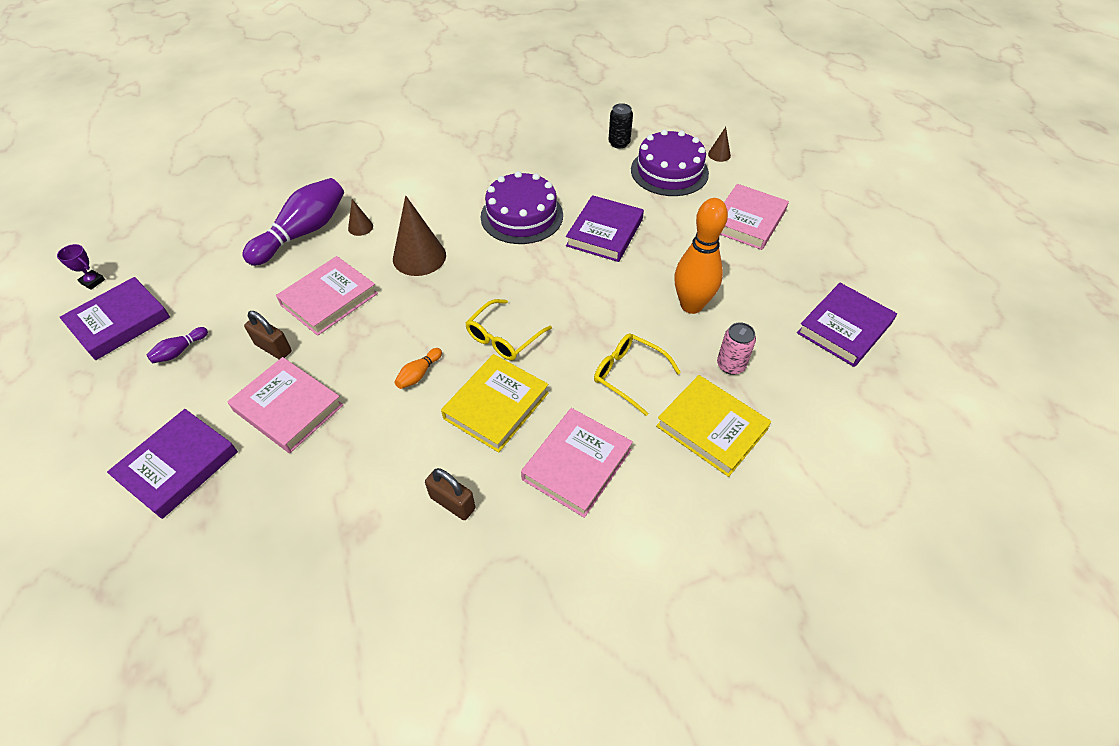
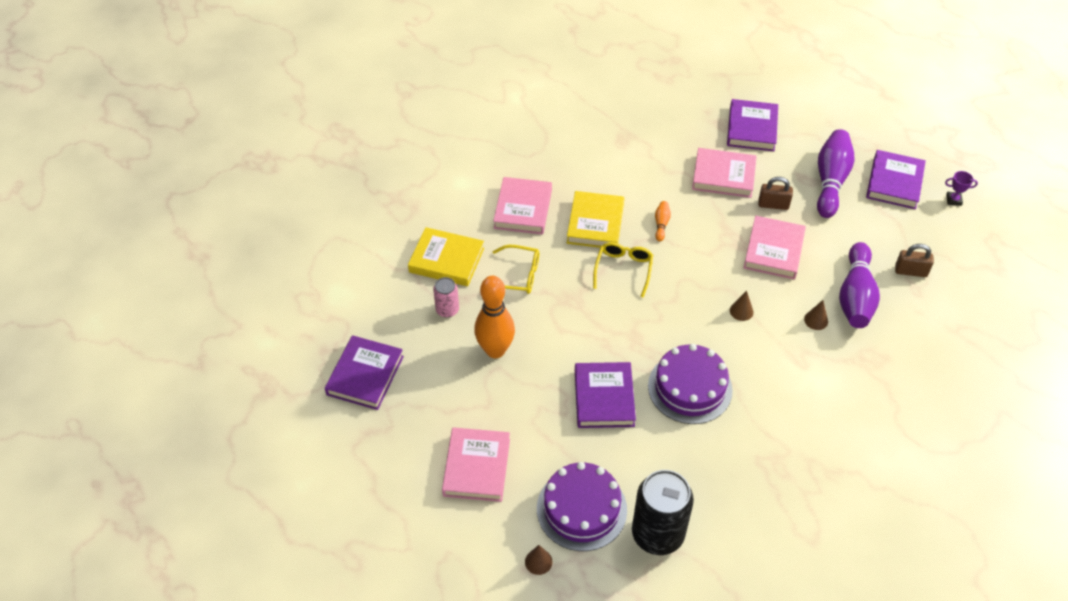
camera: 155 degrees right, 0 degrees up
(180, 351) = (830, 181): purple bowling pin -> purple bowling pin, size x2.32
(419, 257) = (741, 311): brown cone -> brown cone, size x0.49
(452, 503) = (582, 166): brown padlock -> brown padlock (910, 271)
(619, 143) = (657, 534): black can -> black can, size x1.97

